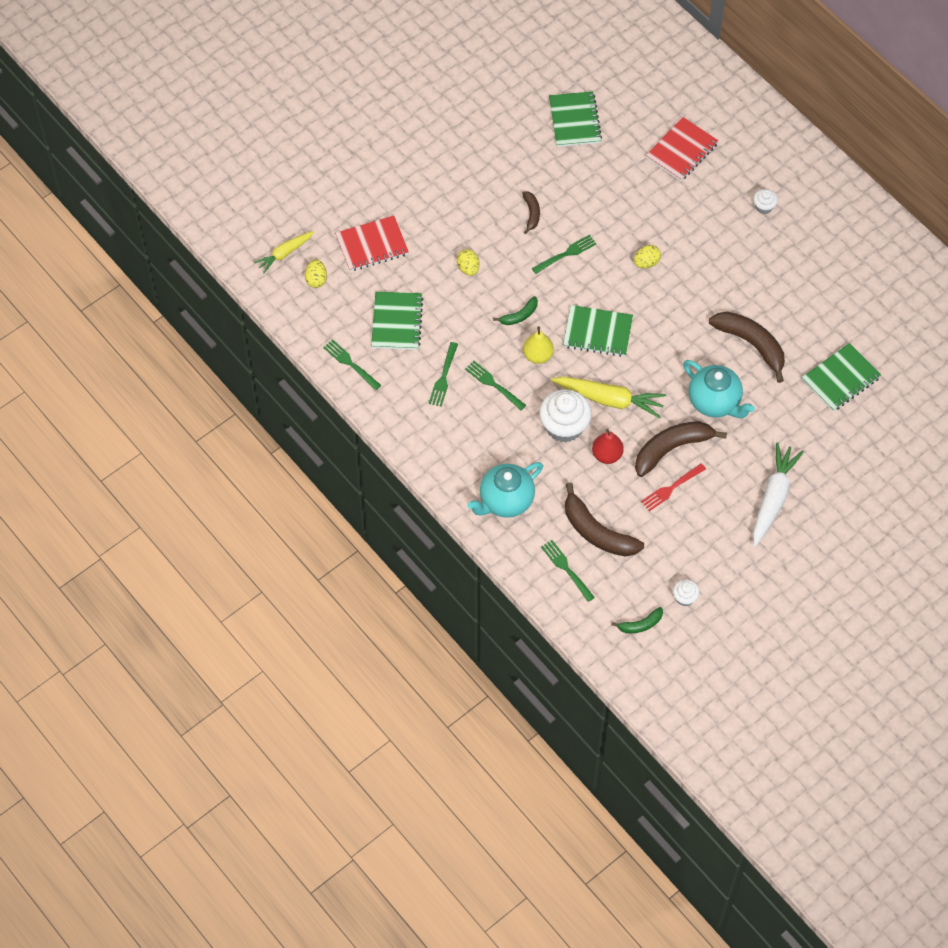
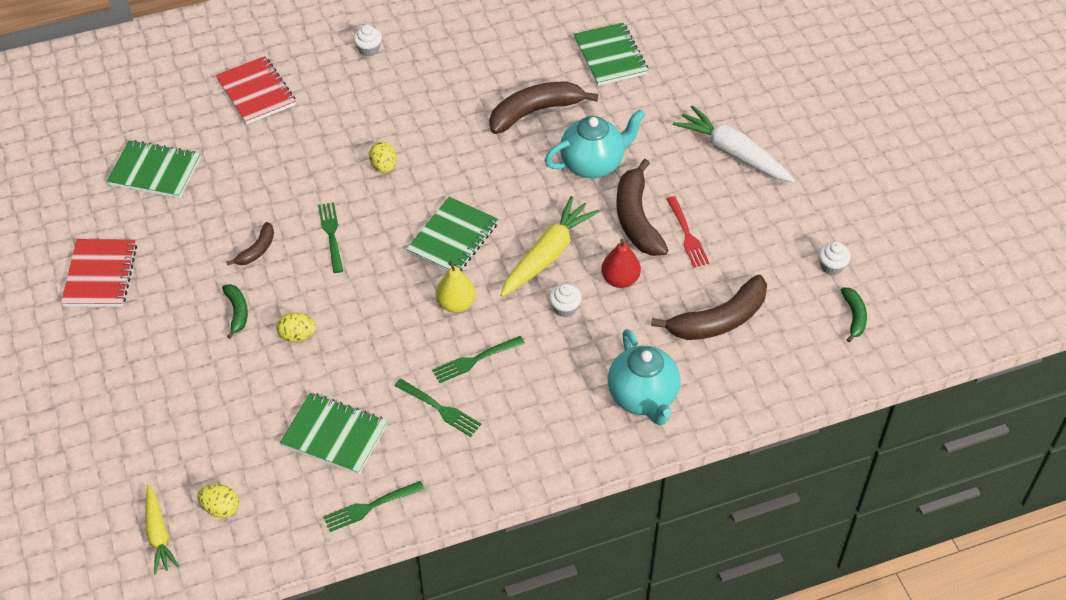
camera: 70 degrees left, 10 degrees down
(372, 245) = (205, 428): red notebook -> red notebook (100, 275)
(519, 315) = (392, 305): green banana -> green banana (237, 312)
(531, 213) = (257, 250): brown banana -> brown banana turned 105 degrees clockwise
(564, 426) = (565, 308): white cupcake -> white cupcake, size x0.49
(567, 569) = (758, 364): green fork -> none

